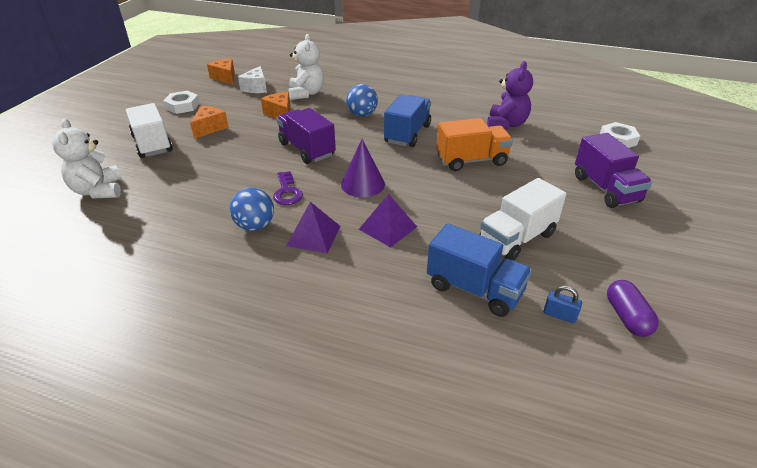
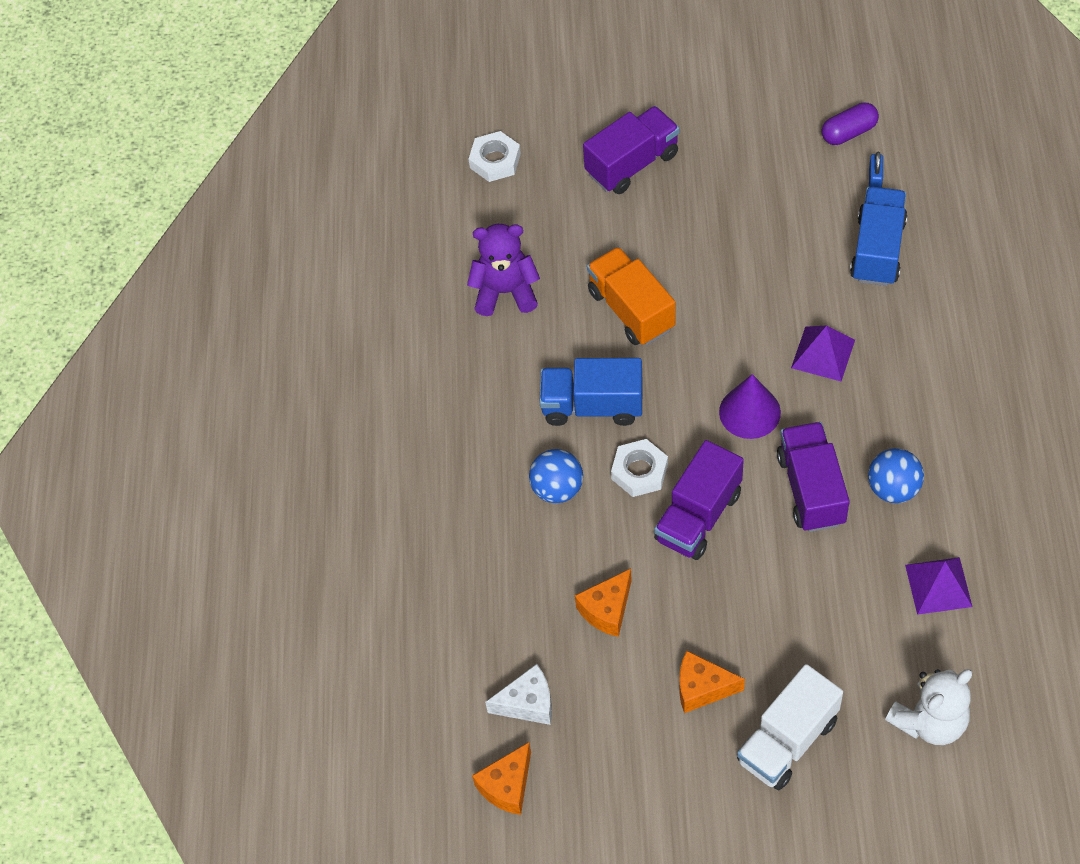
camera: 105 degrees left, 20 degrees up
(182, 106) = (650, 784): white nut -> white nut (639, 471)
(287, 192) = (811, 489): purple key -> purple truck
(306, 93) = (516, 607): white teddy bear -> none
(313, 236) = (877, 420): purple pyramid -> purple pyramid (938, 585)
(517, 238) = (777, 231): white truck -> none

